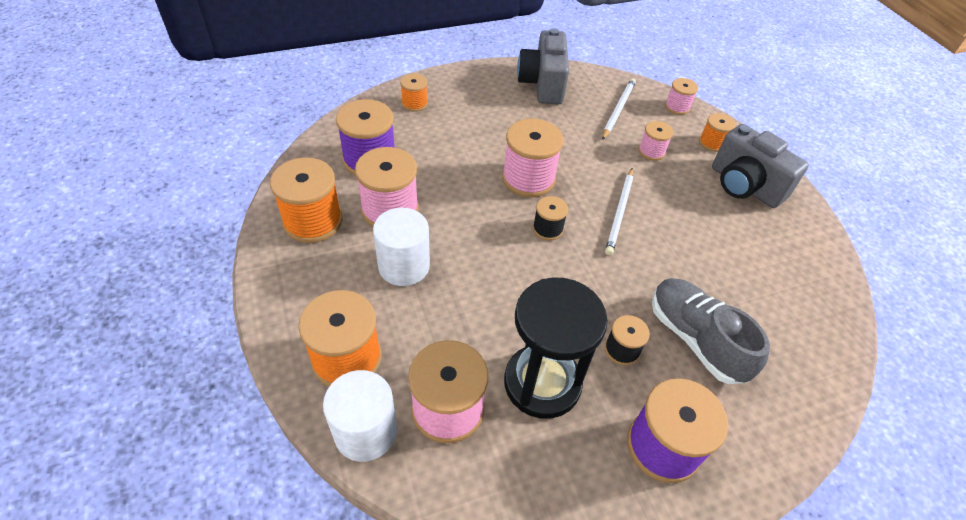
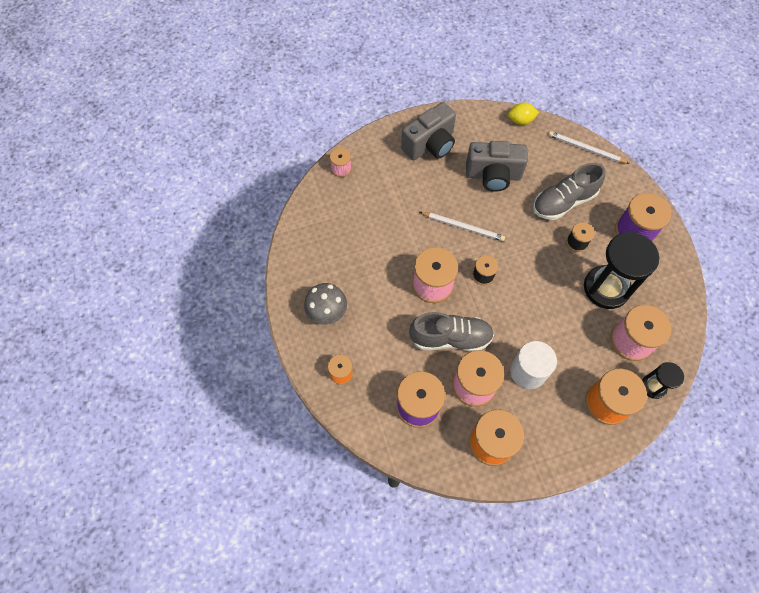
camera: 85 degrees left, 15 degrees up
(365, 431) = (653, 386): white cylinder -> black hourglass
(454, 191) = (450, 338): none -> grey shoe
(485, 95) = (327, 313): none -> grey mushroom
(542, 84) = (311, 265): grey camera -> grey camera (493, 175)
(618, 110) = (346, 211): white pencil -> white pencil (585, 149)
(651, 151) = (396, 196): pink spool -> none
(712, 143) = (384, 154): orange spool -> none
(837, 294) = (520, 120): none -> yellow lemon

